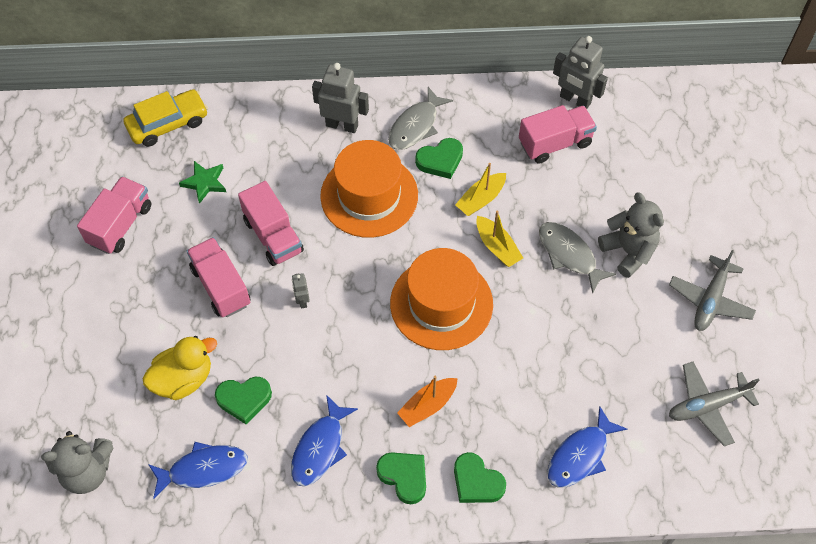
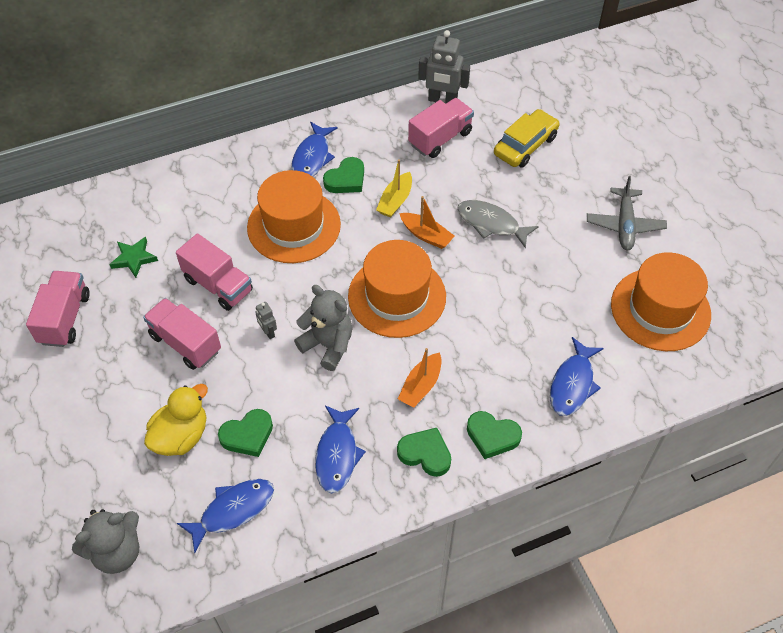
camera: 20 degrees left, 5 degrees down
(168, 124) = (78, 218): yellow car -> yellow car (525, 145)
(342, 125) = (245, 175): grey robot -> none
(416, 126) = (312, 157): grey fish -> blue fish
(497, 247) = (426, 235): yellow boat -> orange boat
(628, 251) = (540, 206): grey teddy bear -> grey teddy bear (328, 345)
(707, 406) = (660, 309): grey plane -> orange hat

